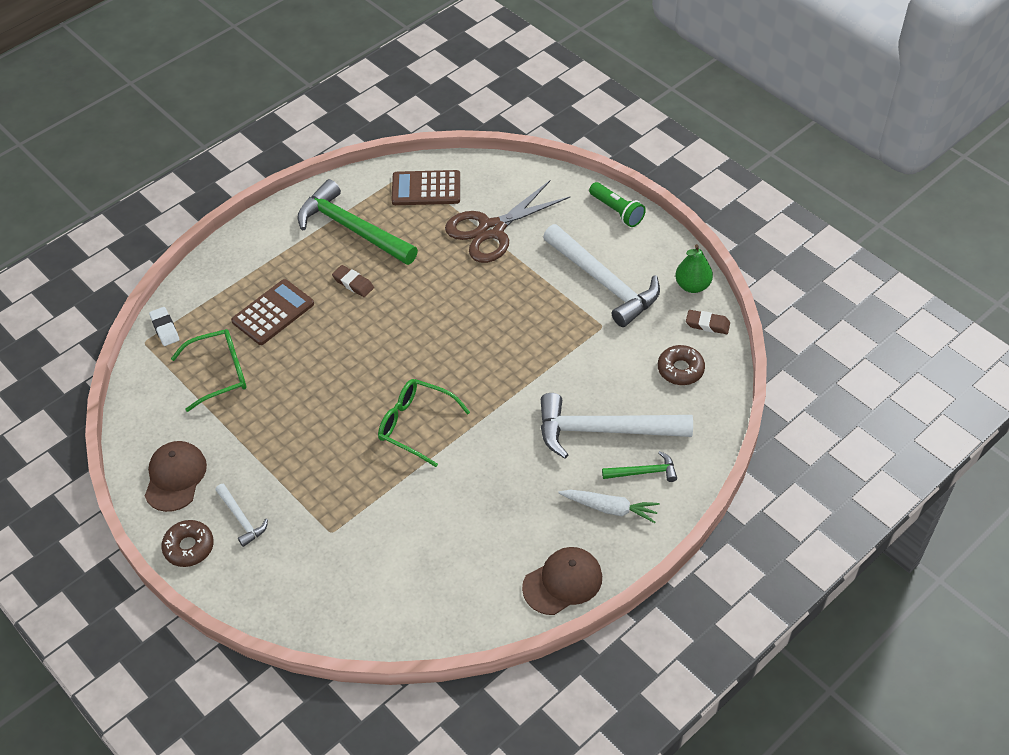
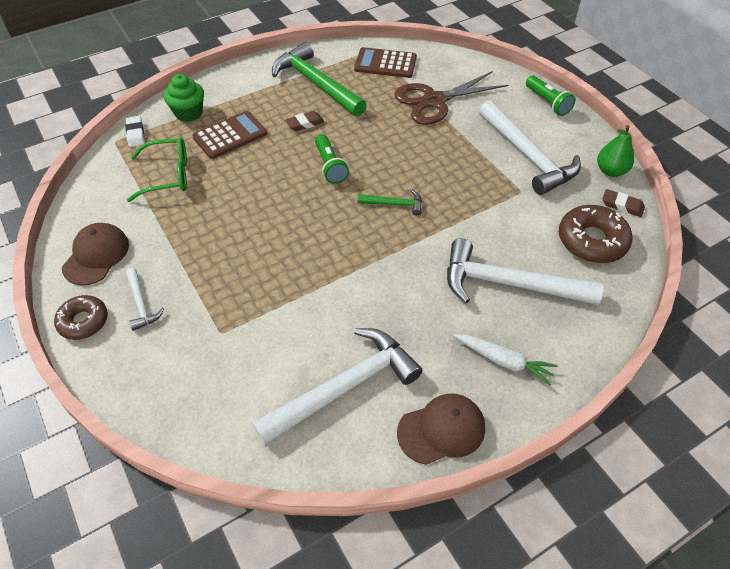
camera: 10 degrees right, 0 degrees up
(216, 292) = (188, 113): none -> green cupcake
(353, 283) = (305, 123): brown eraser -> brown eraser turned 75 degrees counterclockwise
(394, 331) = (330, 166): none -> green flashlight
(415, 425) = (328, 248): green glasses -> none
(465, 561) = (345, 387): none -> white hammer
(644, 472) = (544, 331): green hammer -> green hammer (394, 204)
(680, 369) = (592, 241): brown donut -> brown donut, size x1.53

